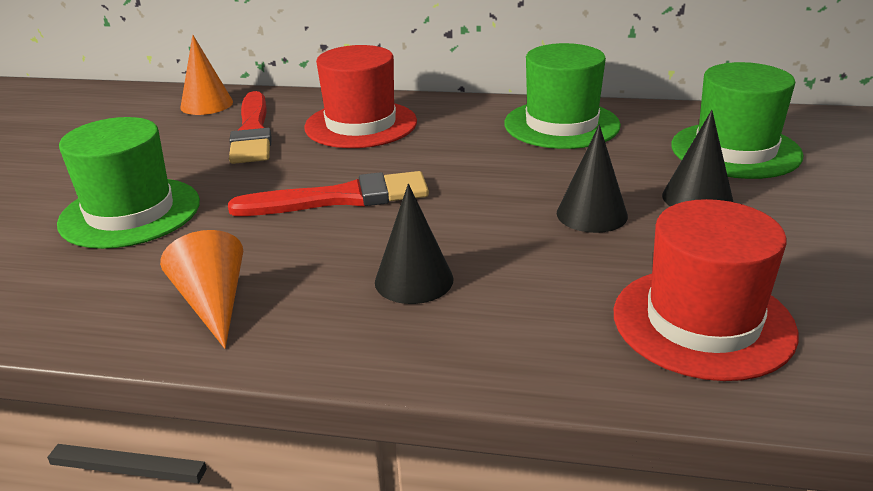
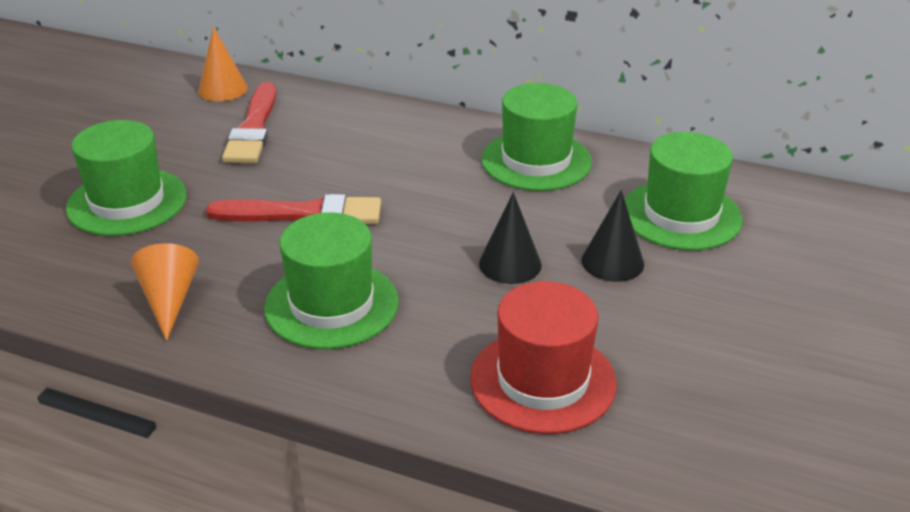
camera: 10 degrees right, 5 degrees up
(361, 124) = (352, 133): red hat -> none
(414, 280) = (331, 304): black cone -> green hat

